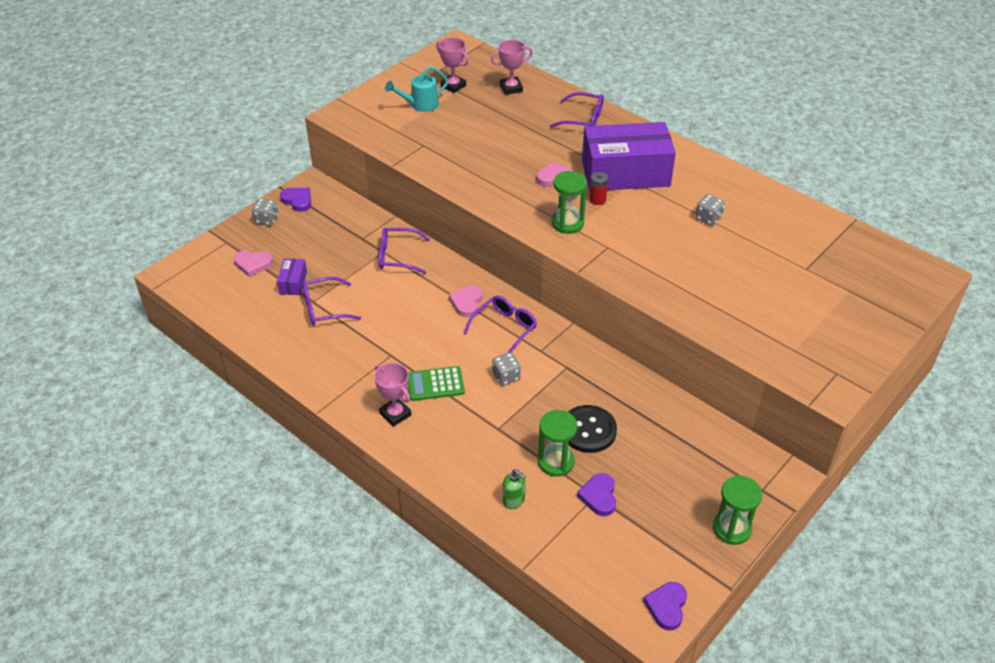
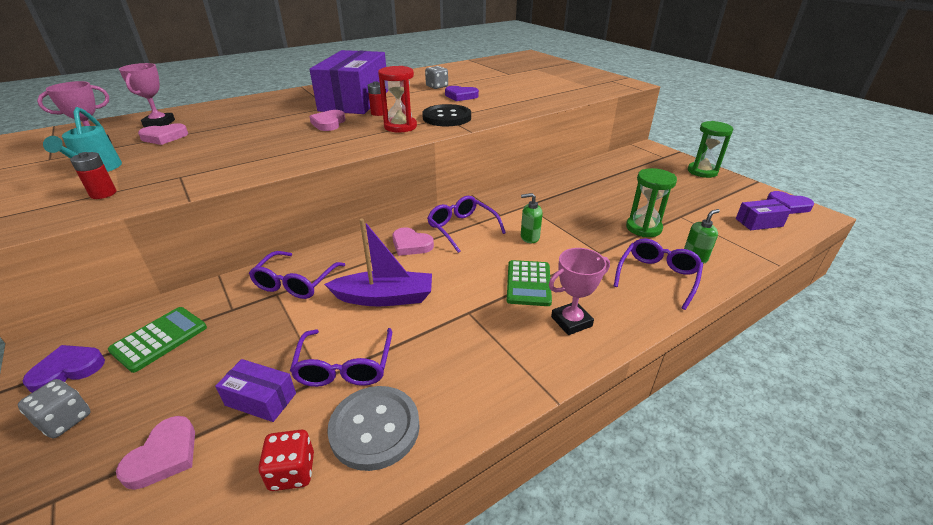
camera: 75 degrees left, 10 degrees down
(252, 313) = (292, 472): none -> red dice
(282, 335) = (374, 428): none -> grey button
(328, 221) = (159, 339): none -> green calculator
(388, 127) = (103, 194): none -> red battery
(394, 307) = (385, 298): none -> purple boat
(485, 105) = (164, 137): none -> pink heart
(506, 376) = (529, 237): grey dice -> green soap dispenser
(567, 223) = (400, 127): green hourglass -> red hourglass
(583, 119) = (259, 104): purple glasses -> purple glasses (657, 277)
(588, 430) = (605, 207): black button -> black button (447, 117)
(599, 496) = (681, 214): purple heart -> purple heart (461, 96)
(608, 567) = (759, 222): none -> purple box

